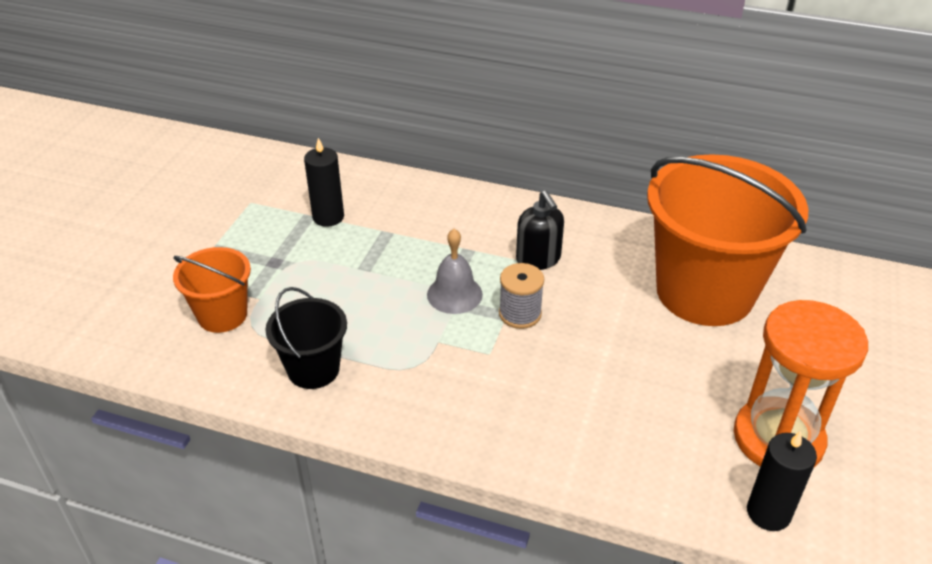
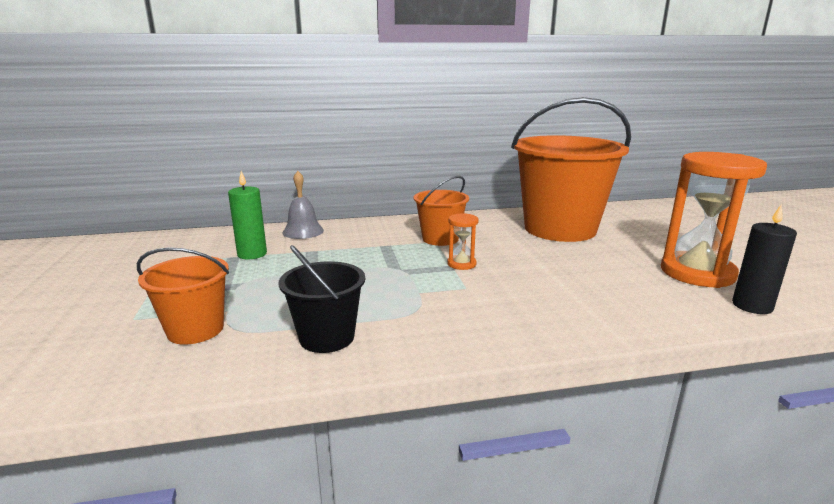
camera: 30 degrees left, 20 degrees down
(328, 217) = (252, 254): black candle -> green candle
(454, 294) = (401, 267): grey bell -> grey bell (303, 231)
(520, 314) = (461, 264): grey spool -> orange hourglass
(538, 259) = (440, 239): black soap dispenser -> orange bucket

